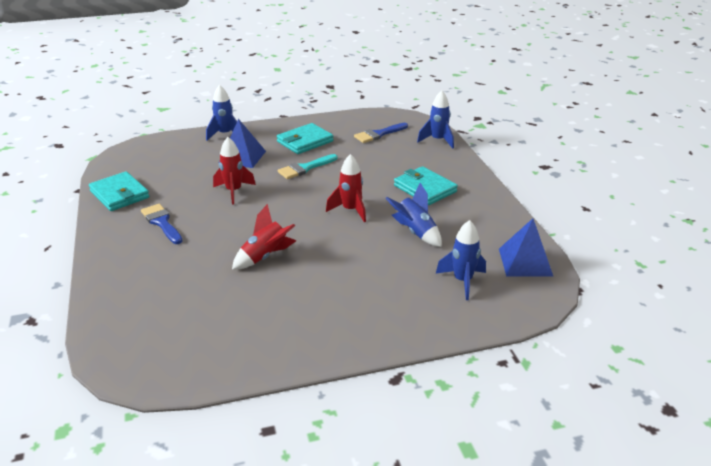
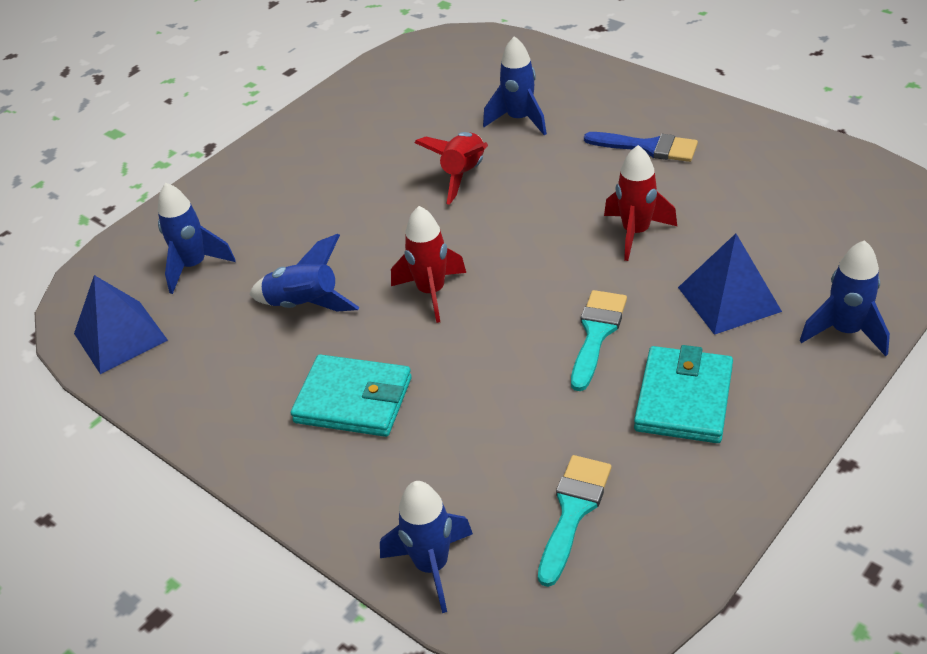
camera: 150 degrees right, 10 degrees up
(119, 194) = (771, 149): turquoise wallet -> none
(189, 273) = (519, 120): none -> blue rocket
(378, 134) = (573, 511): blue brush -> turquoise brush

